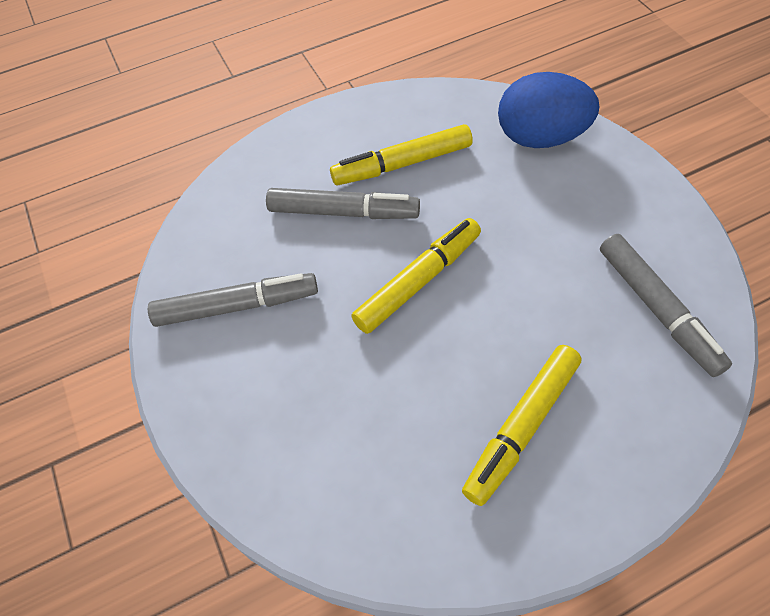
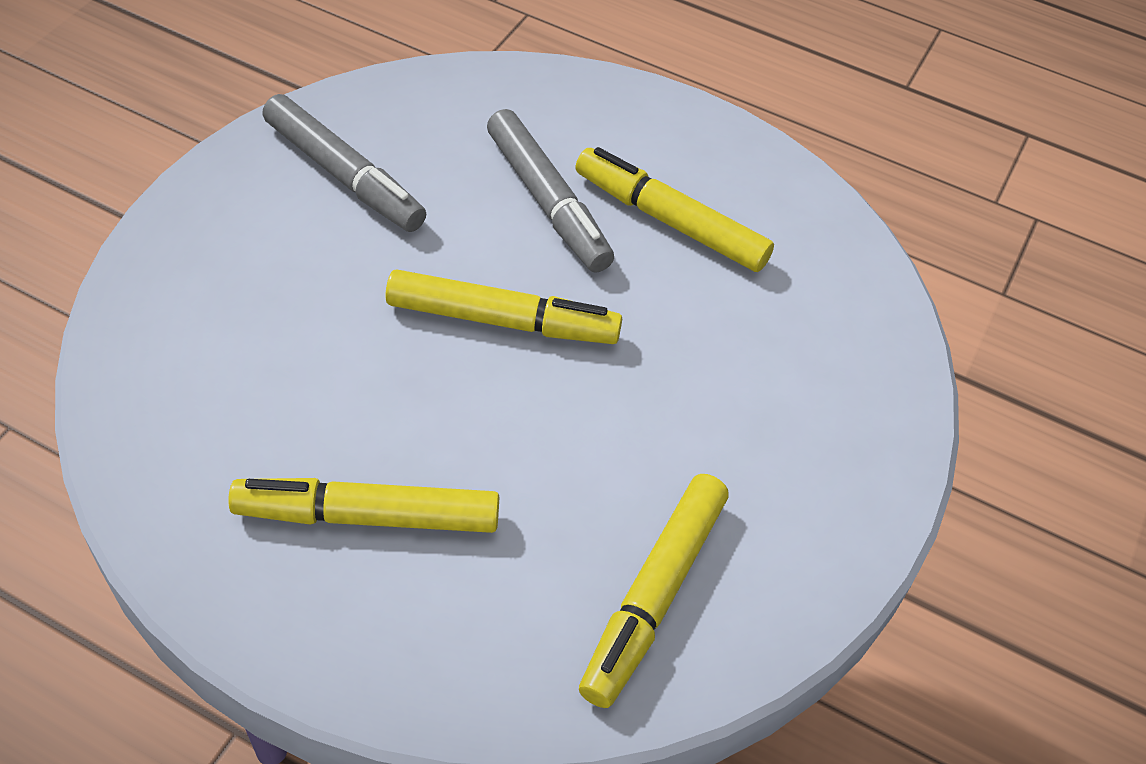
camera: 45 degrees right, 5 degrees down
(541, 137) = (844, 344): blue egg -> none
(657, 309) = (654, 596): grey marker -> yellow marker

